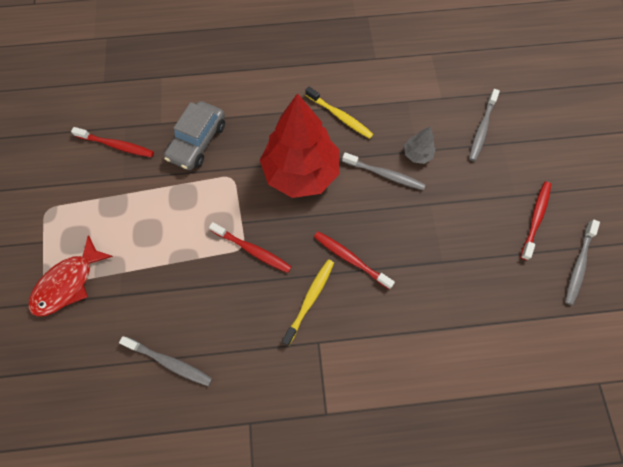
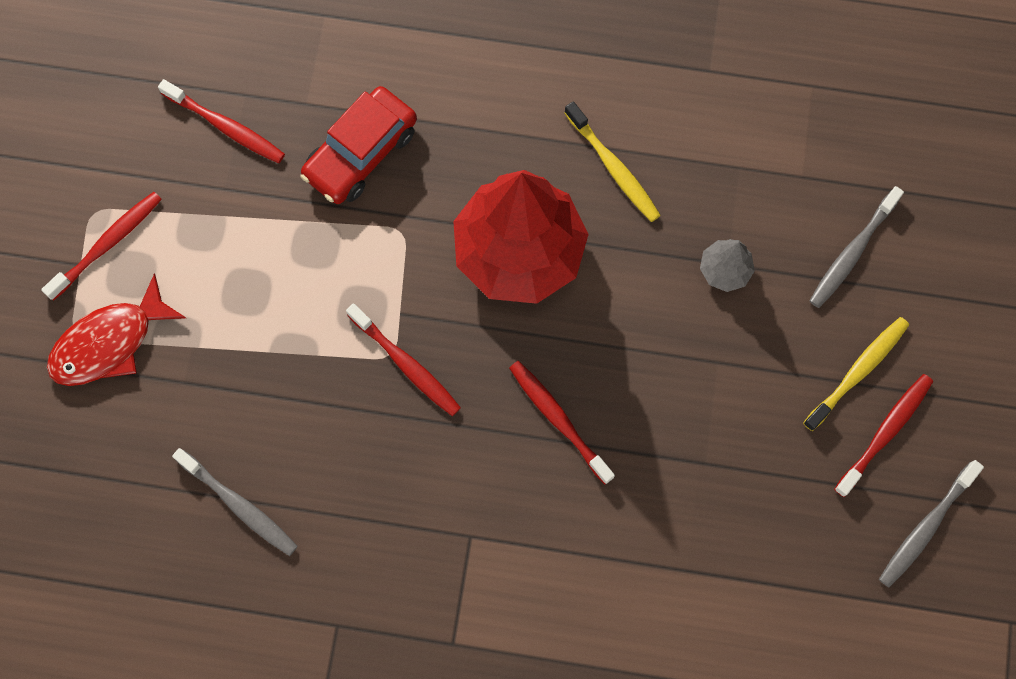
camera: 15 degrees right, 5 degrees up
(57, 226) = (108, 244): none -> red toothbrush
(198, 141) = (361, 153): grey car -> red car
(310, 299) = (475, 467): yellow toothbrush -> yellow toothbrush (858, 372)
(385, 174) = (658, 292): grey toothbrush -> none

